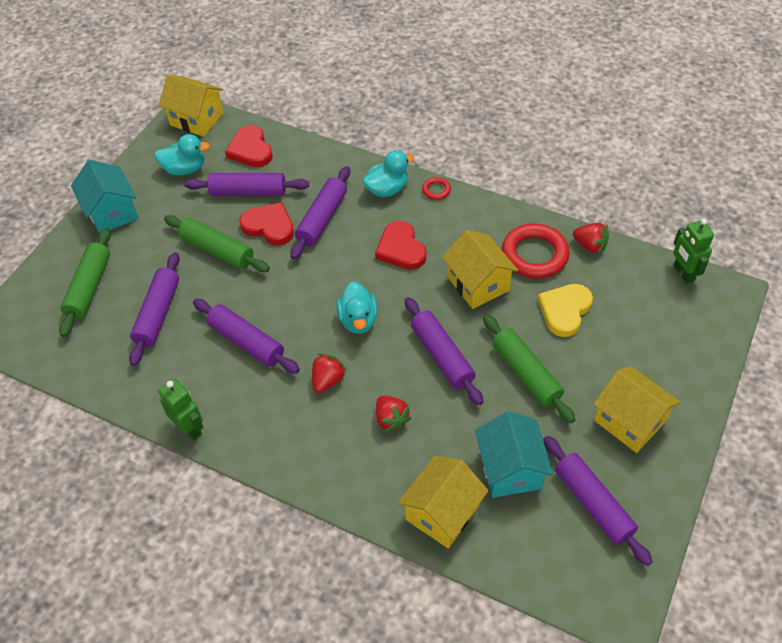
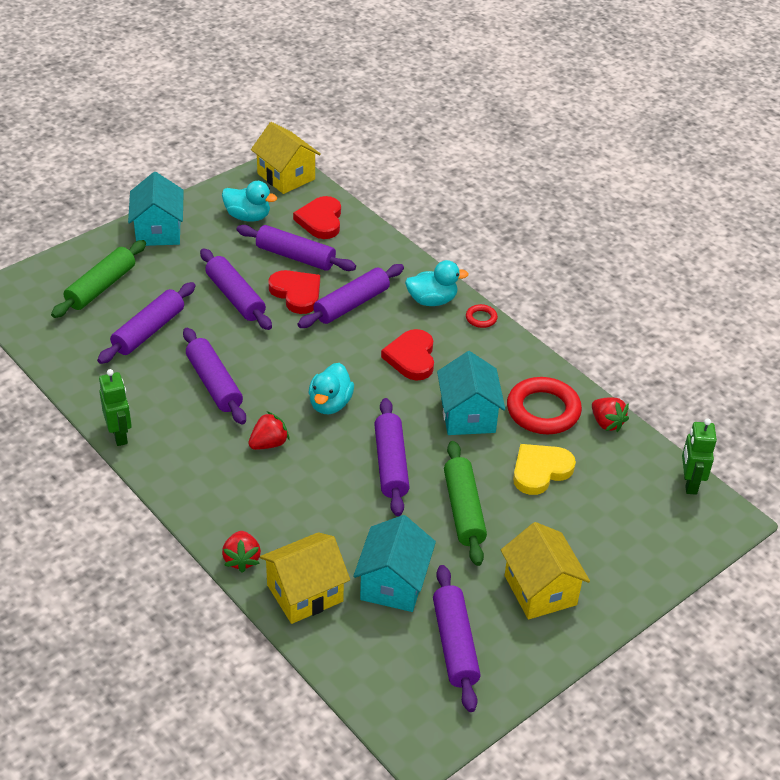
camera: 20 degrees right, 10 degrees down
(217, 250) = (235, 297): green rolling pin -> purple rolling pin
(391, 419) = (307, 498): red strawberry -> red strawberry (242, 559)
(478, 284) = (468, 415): yellow house -> turquoise house

